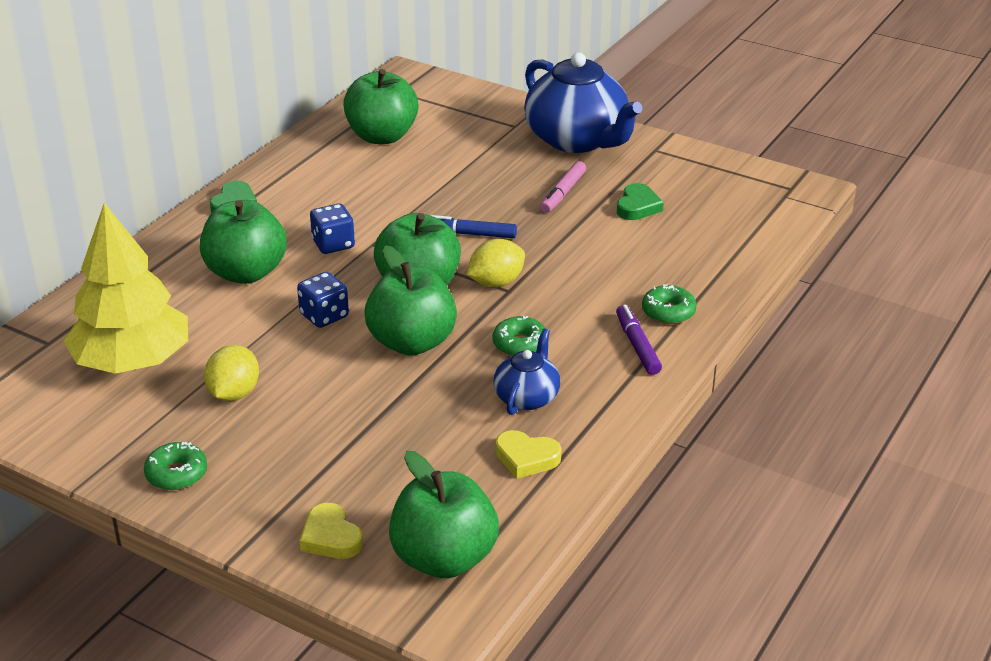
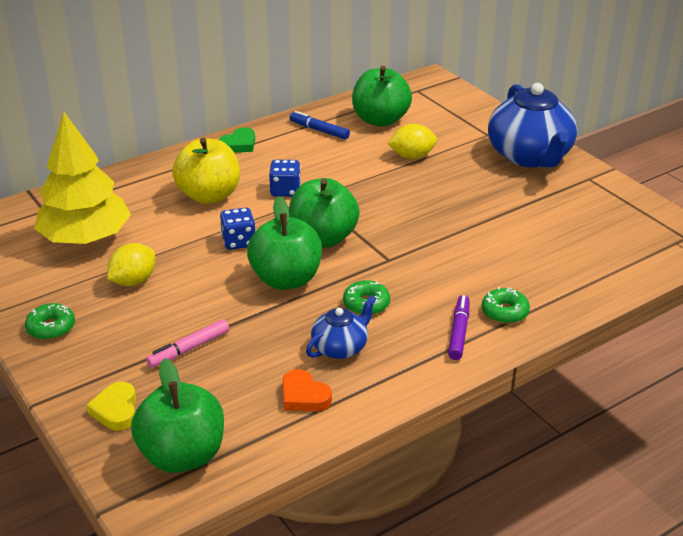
camera: 25 degrees right, 0 degrees up
(246, 272) = (209, 195): green apple -> yellow apple
(470, 234) = (392, 208): blue marker -> blue marker (319, 130)
(496, 283) = (383, 251): yellow lemon -> yellow lemon (412, 156)
(526, 458) = (304, 396): yellow heart -> orange heart
(563, 193) = (487, 195): pink marker -> pink marker (189, 349)
(637, 206) = (541, 220): green heart -> none

